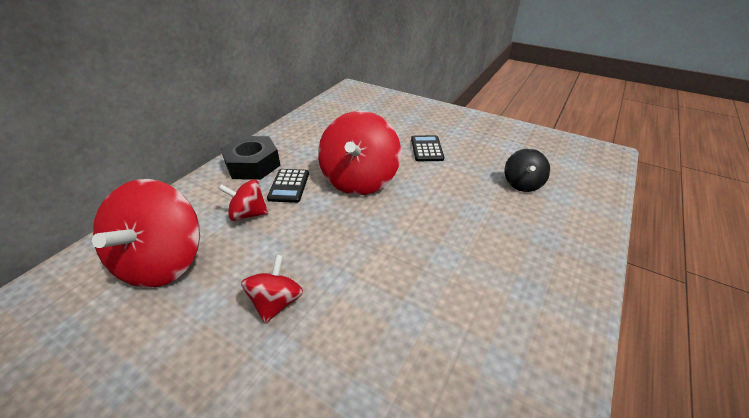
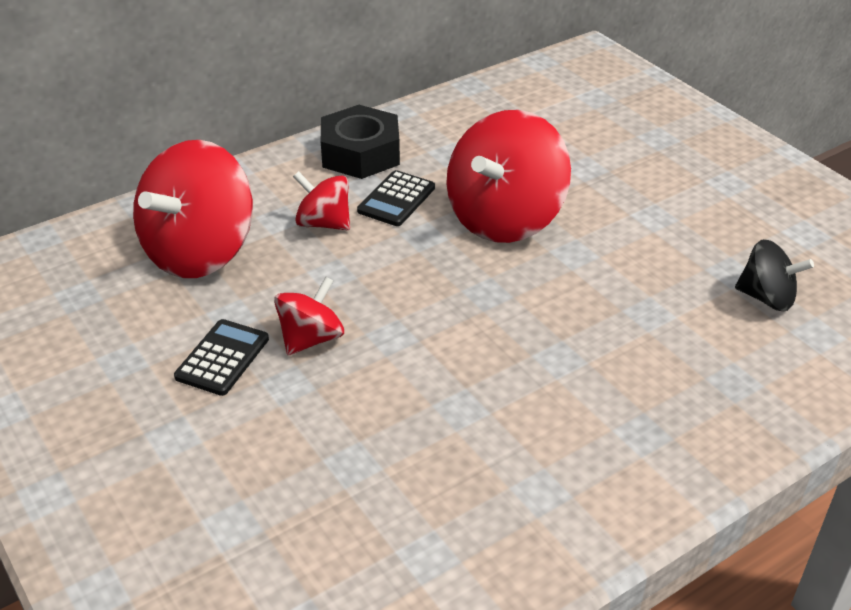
camera: 25 degrees right, 0 degrees up
(426, 149) = (647, 198): black calculator -> black calculator (222, 358)
(522, 184) = (767, 298): black spinning top -> black spinning top turned 105 degrees counterclockwise

